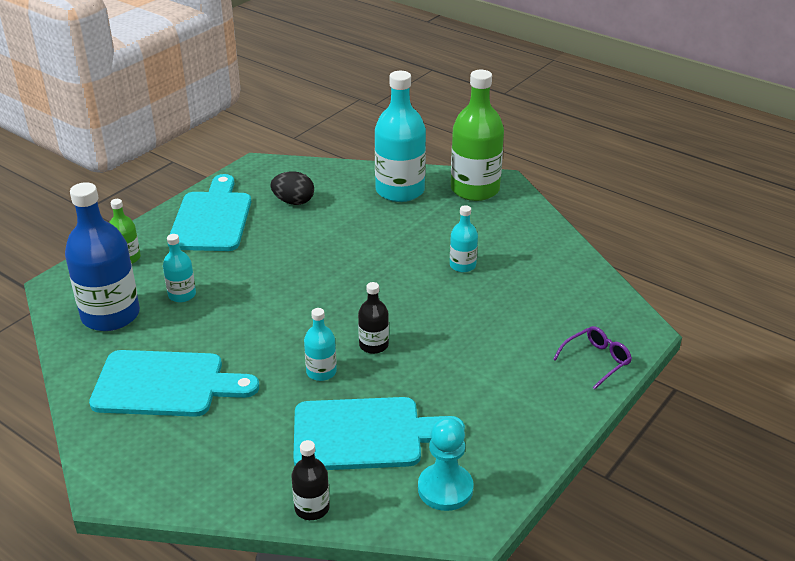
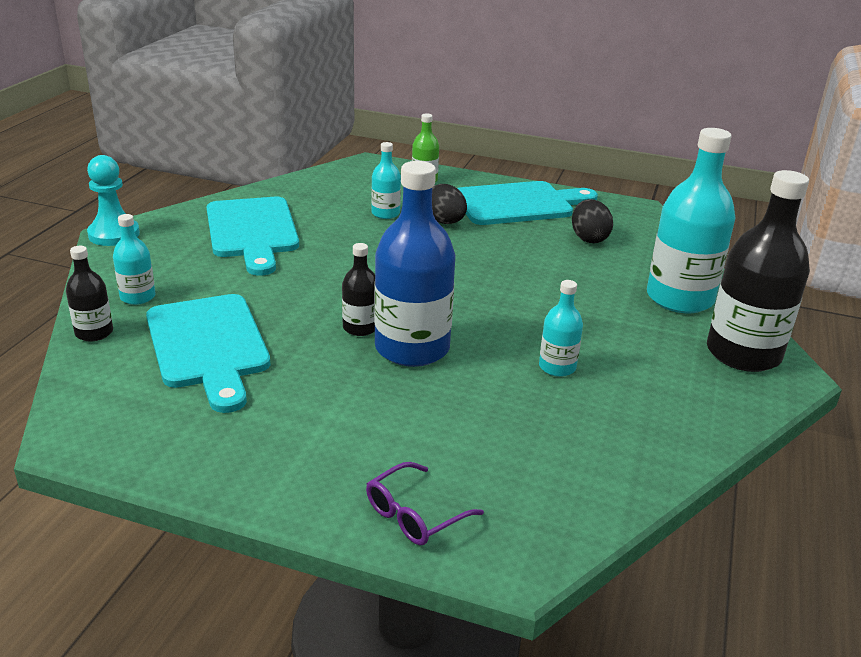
camera: 70 degrees right, 5 degrees down
(110, 315) = (338, 190): blue bottle -> blue bottle (412, 348)
(221, 265) = (445, 222): none -> black egg
(321, 372) = (301, 304): turquoise bottle -> turquoise bottle (138, 297)
(445, 489) = (129, 411): turquoise pawn -> turquoise pawn (114, 234)
(475, 189) = (743, 353): green bottle -> black bottle
(596, 360) = (414, 515): purple glasses -> purple glasses turned 105 degrees clockwise

